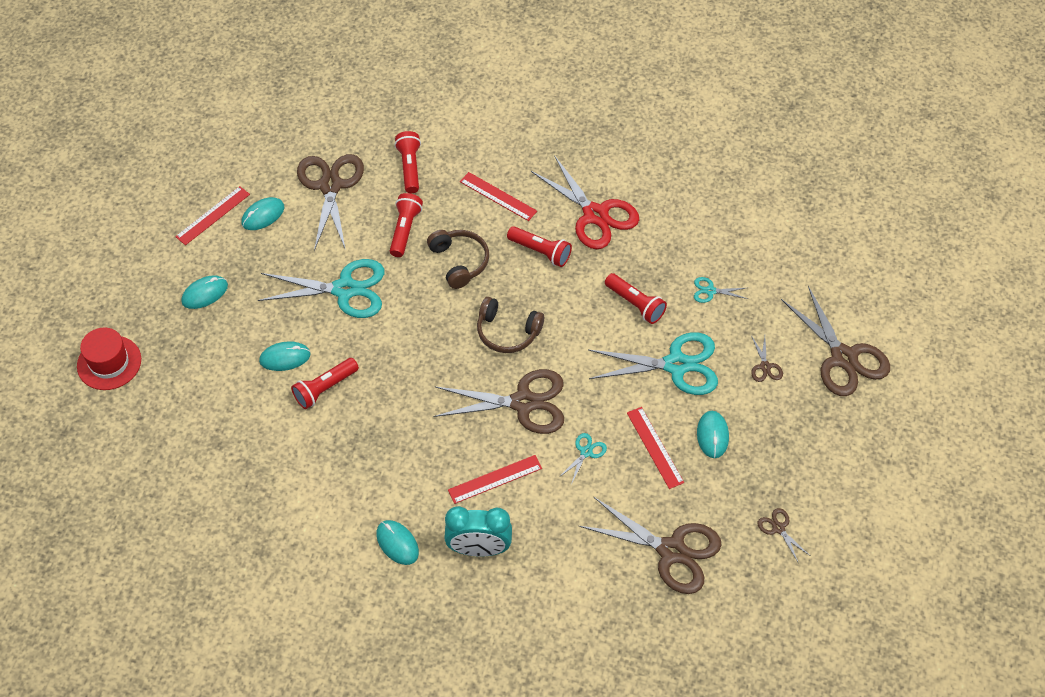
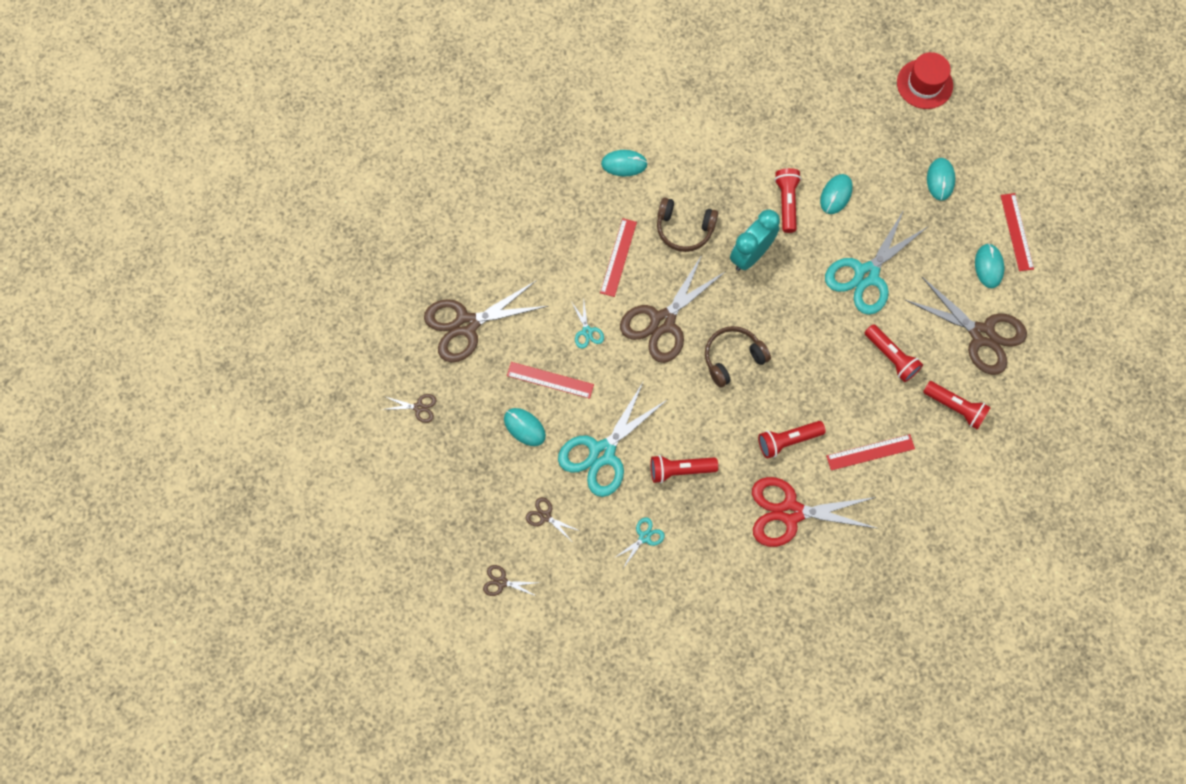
camera: 130 degrees right, 15 degrees up
(459, 262) = (827, 374): brown headphones -> brown headphones (684, 229)
(479, 549) = (576, 209): turquoise clock -> turquoise clock (750, 255)
(843, 358) = (501, 582): brown scissors -> brown scissors, size x0.44

